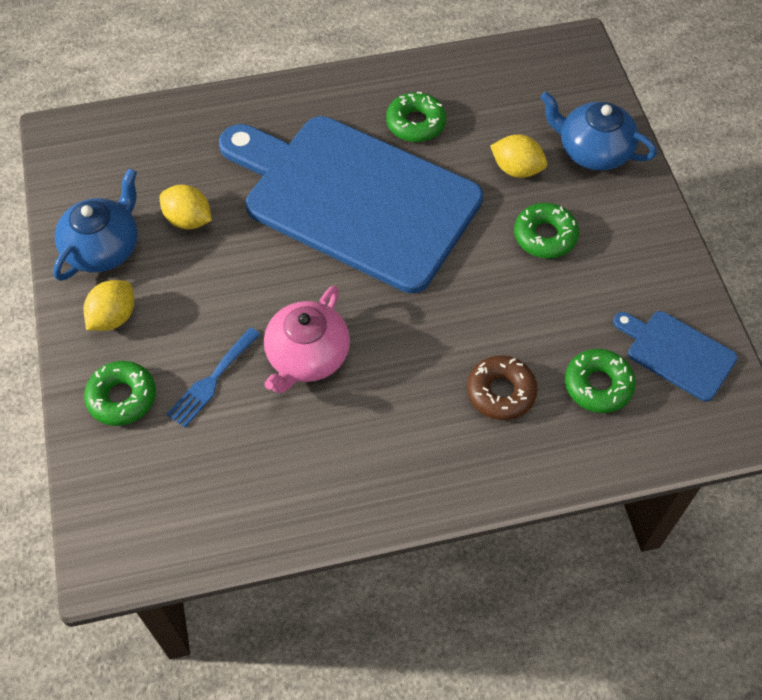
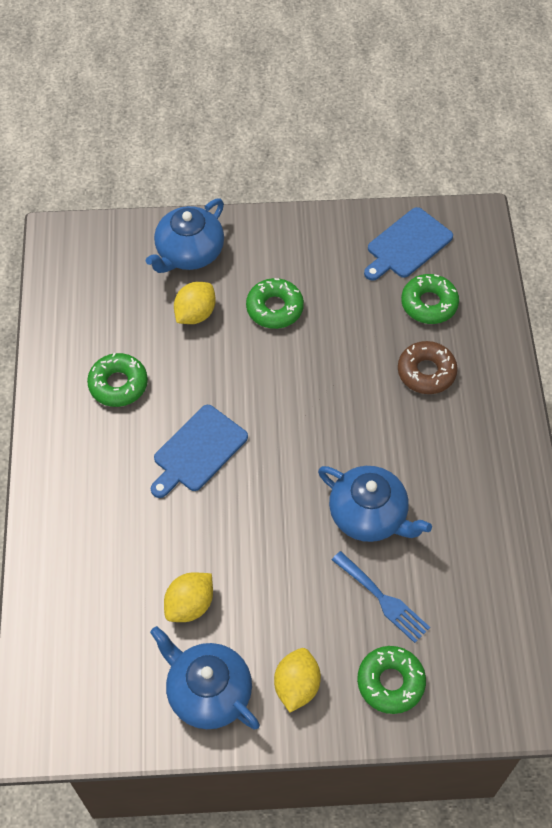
camera: 80 degrees left, 0 degrees up
(113, 317) = (296, 686): yellow lemon -> yellow lemon turned 60 degrees clockwise
(307, 356) = (369, 515): pink teapot -> blue teapot
(354, 198) = (198, 451): blue cutting board -> blue cutting board, size x0.42

